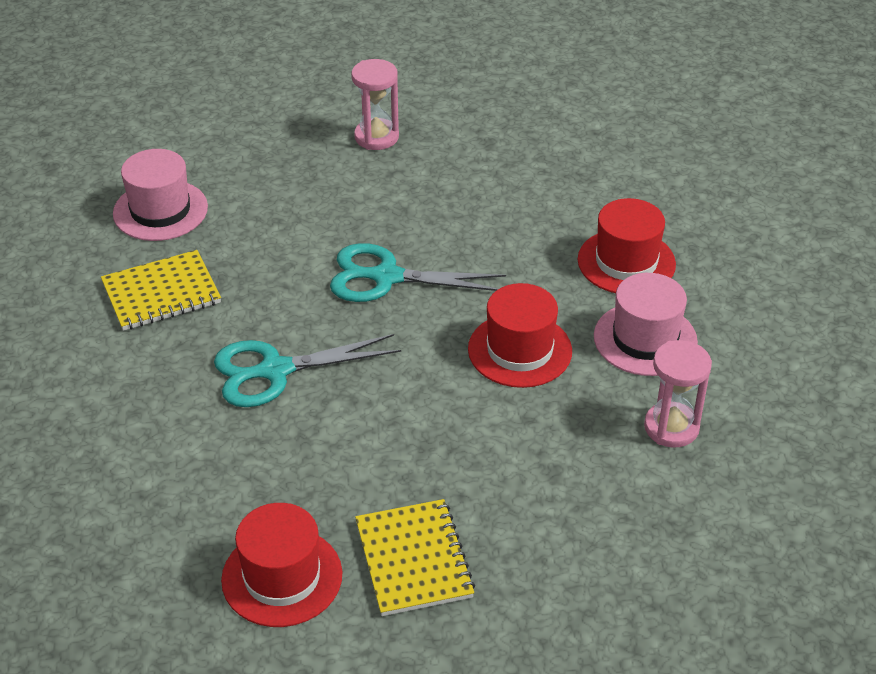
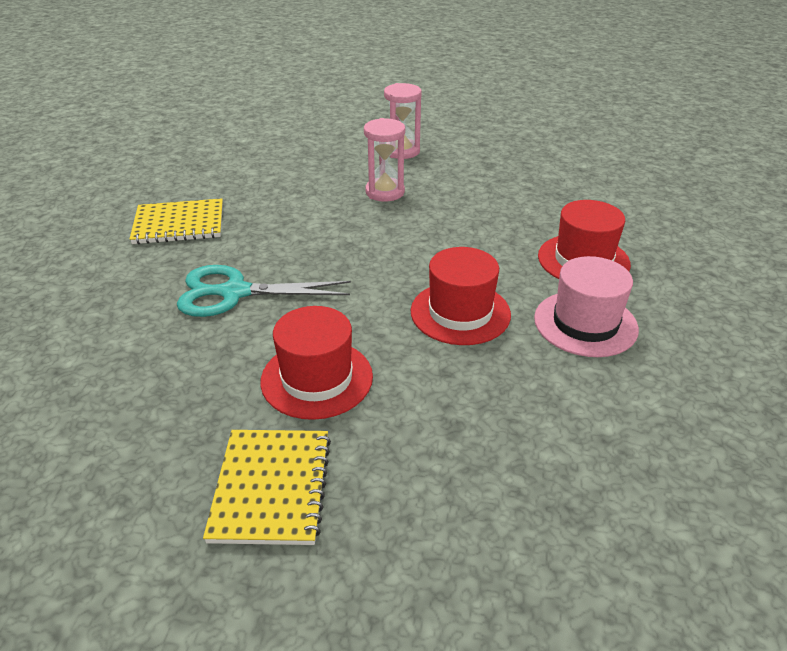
camera: 15 degrees right, 5 degrees down
(160, 210) = (214, 173): pink hat -> none
(282, 577) = (131, 476): red hat -> red hat (317, 378)
(386, 277) = (365, 240): turquoise scissors -> none
(671, 427) = (593, 408): pink hourglass -> pink hourglass (385, 192)

